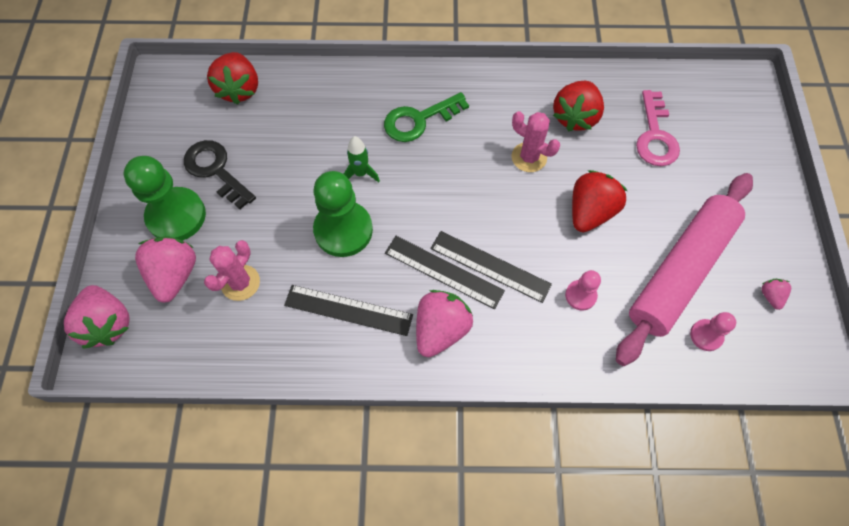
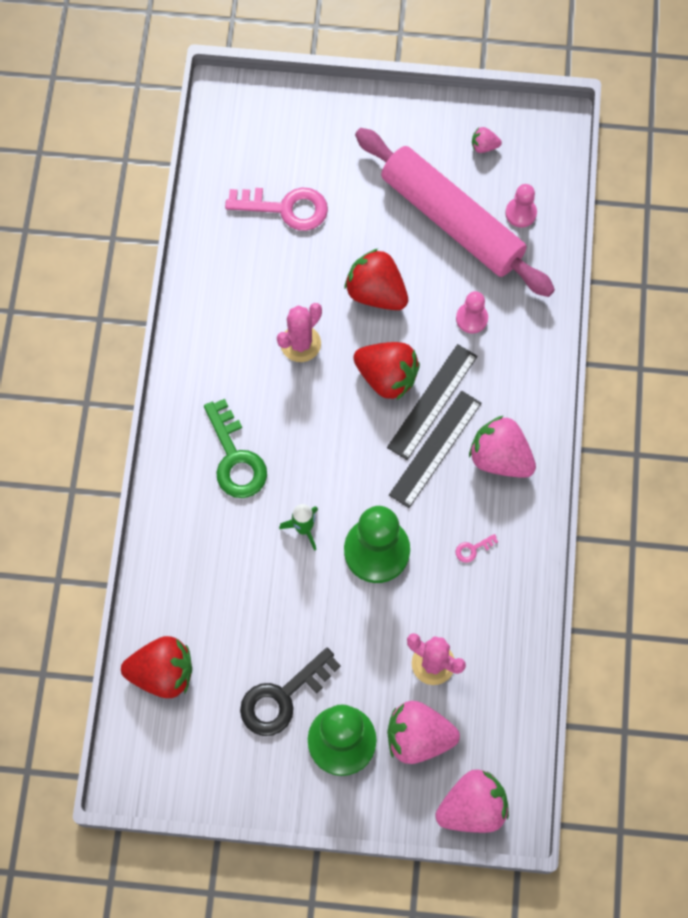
camera: 85 degrees left, 5 degrees up
(348, 310) = (473, 549): black ruler -> pink key
(575, 117) = (251, 286): red strawberry -> red strawberry (387, 377)

